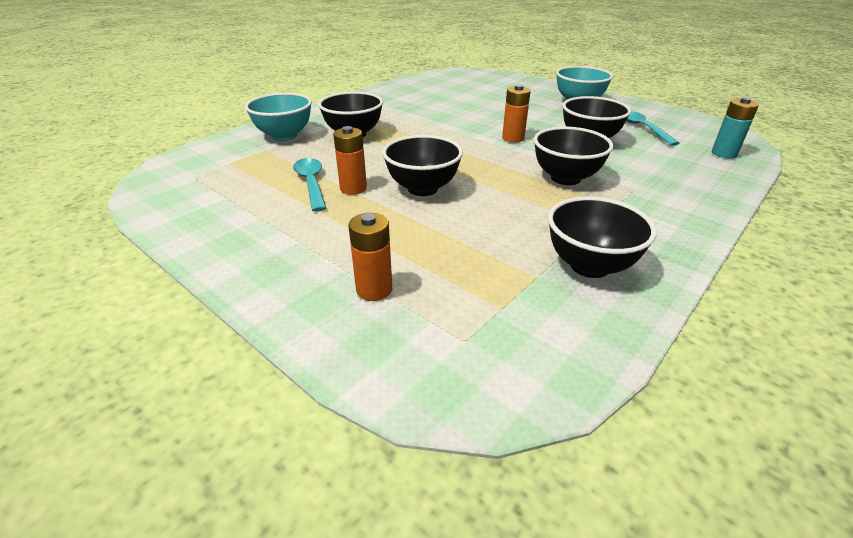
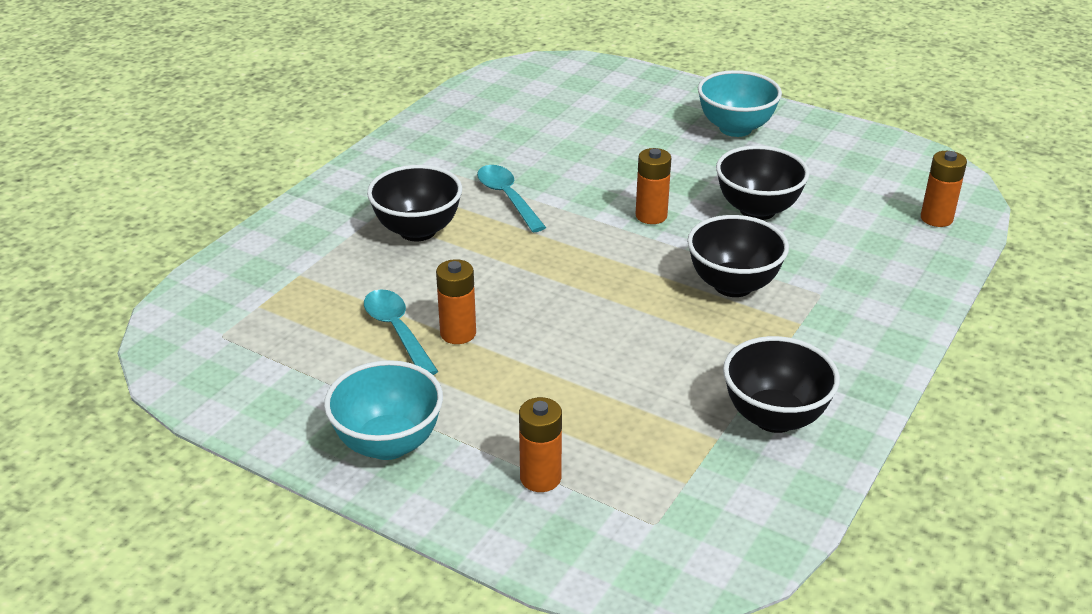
camera: 10 degrees left, 0 degrees up
(284, 136) = (314, 244): turquoise bowl -> turquoise bowl (388, 444)
(422, 188) = (550, 323): black bowl -> none
(641, 128) = (828, 177): turquoise spoon -> turquoise spoon (507, 198)
(724, 154) = (936, 218): turquoise battery -> orange battery

